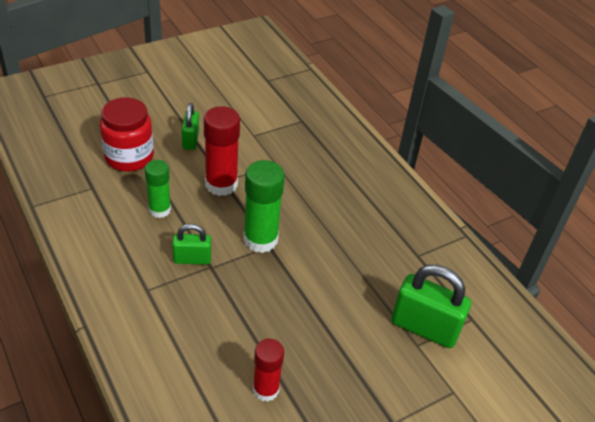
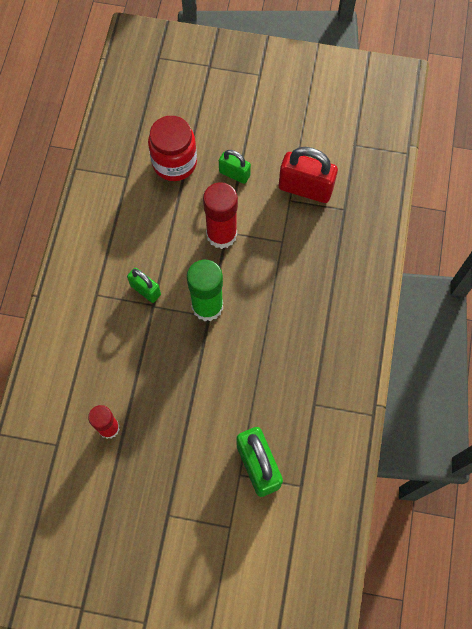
camera: 45 degrees right, 25 degrees up
(160, 210) = (157, 229): green glue stick -> none
(190, 140) = (234, 174): green padlock -> green padlock turned 75 degrees clockwise
(258, 122) = (305, 188): none -> red padlock

